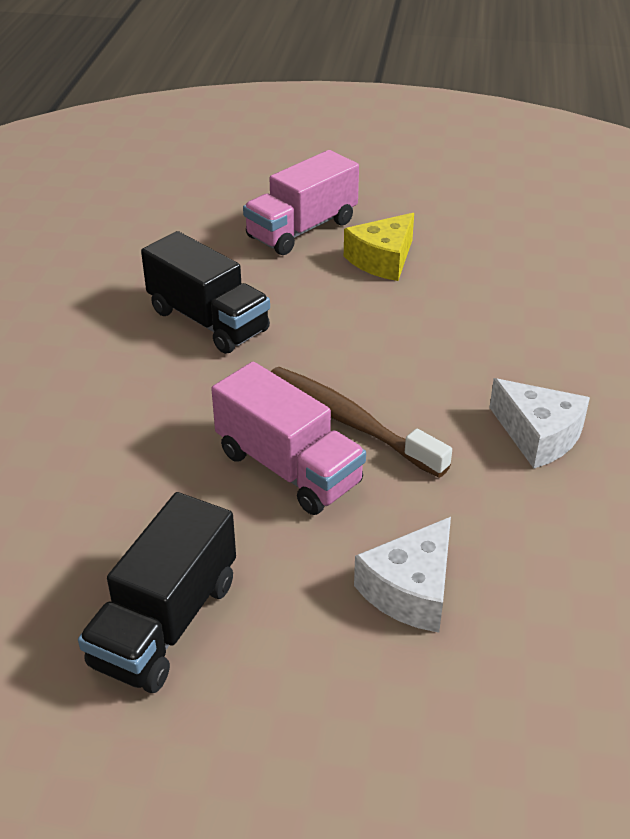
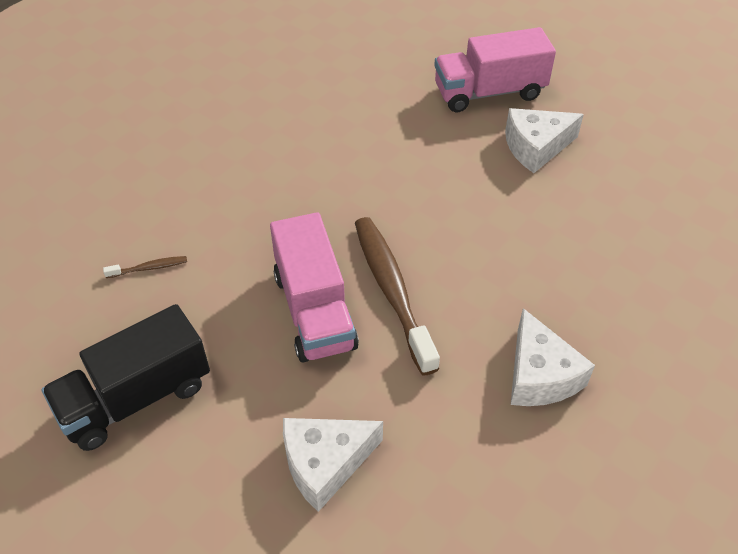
camera: 30 degrees right, 10 degrees up
(76, 500) = (149, 268): none -> brown toothbrush
(208, 321) = (351, 151): black truck -> none
(382, 260) = (535, 147): yellow cheese -> white cheese

